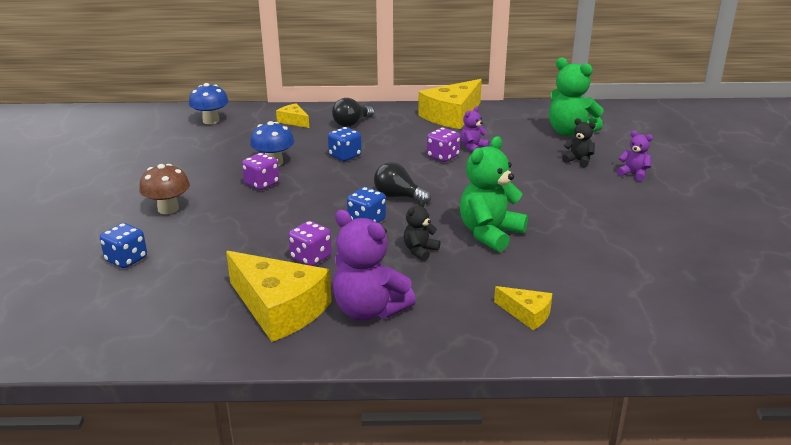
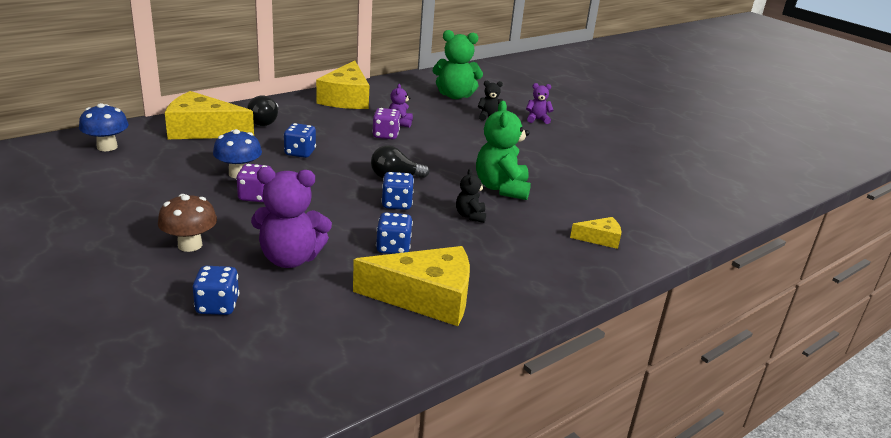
camera: 40 degrees left, 0 degrees up
(294, 121) = (202, 130): yellow cheese -> yellow cheese, size x2.03
(311, 258) = (393, 248): purple dice -> blue dice
(369, 310) = (496, 274): purple teddy bear -> purple teddy bear (290, 259)

